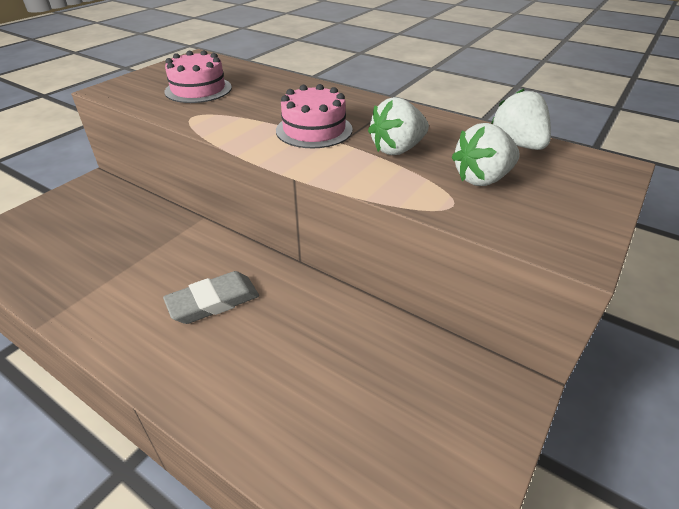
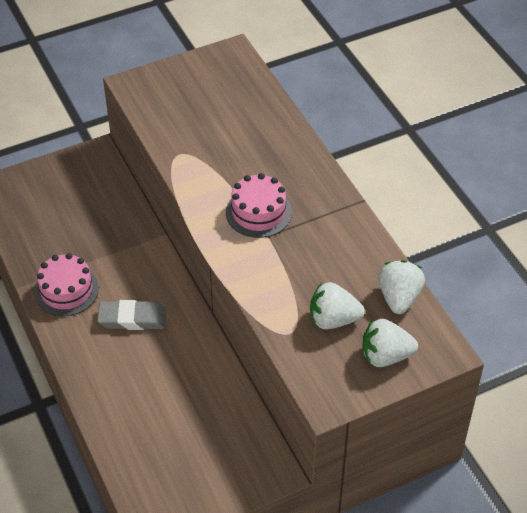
camera: 30 degrees right, 10 degrees up
(198, 89) = (203, 115): pink cake -> pink cake (66, 290)
(397, 149) = (302, 263): white strawberry -> white strawberry (385, 356)

